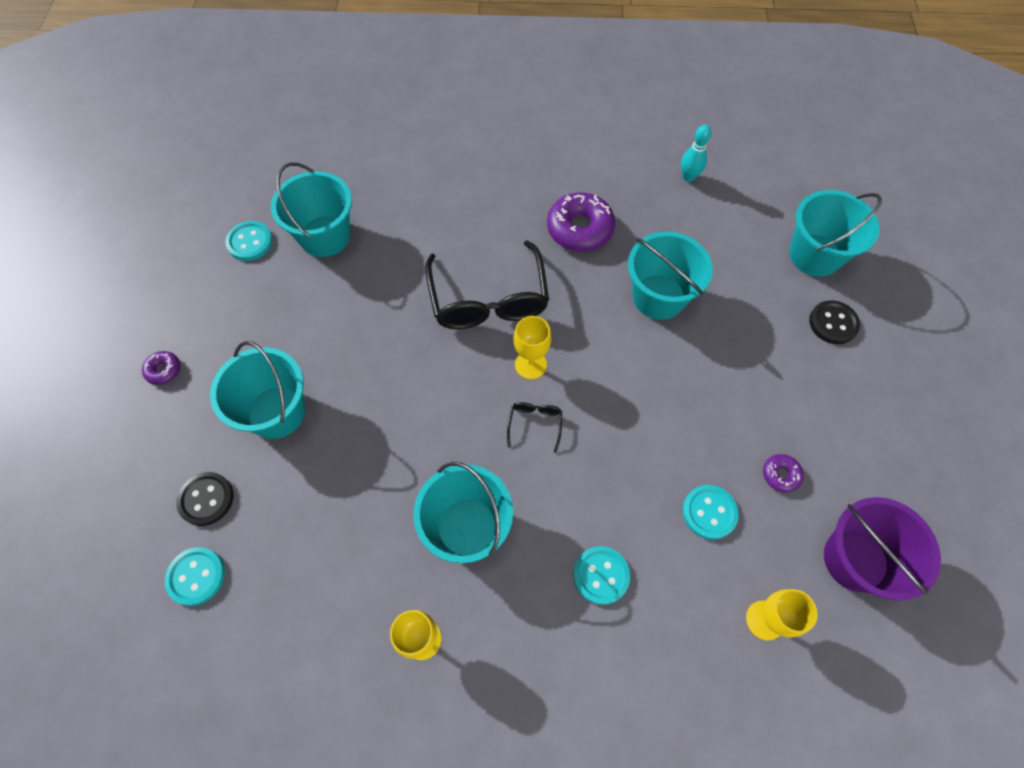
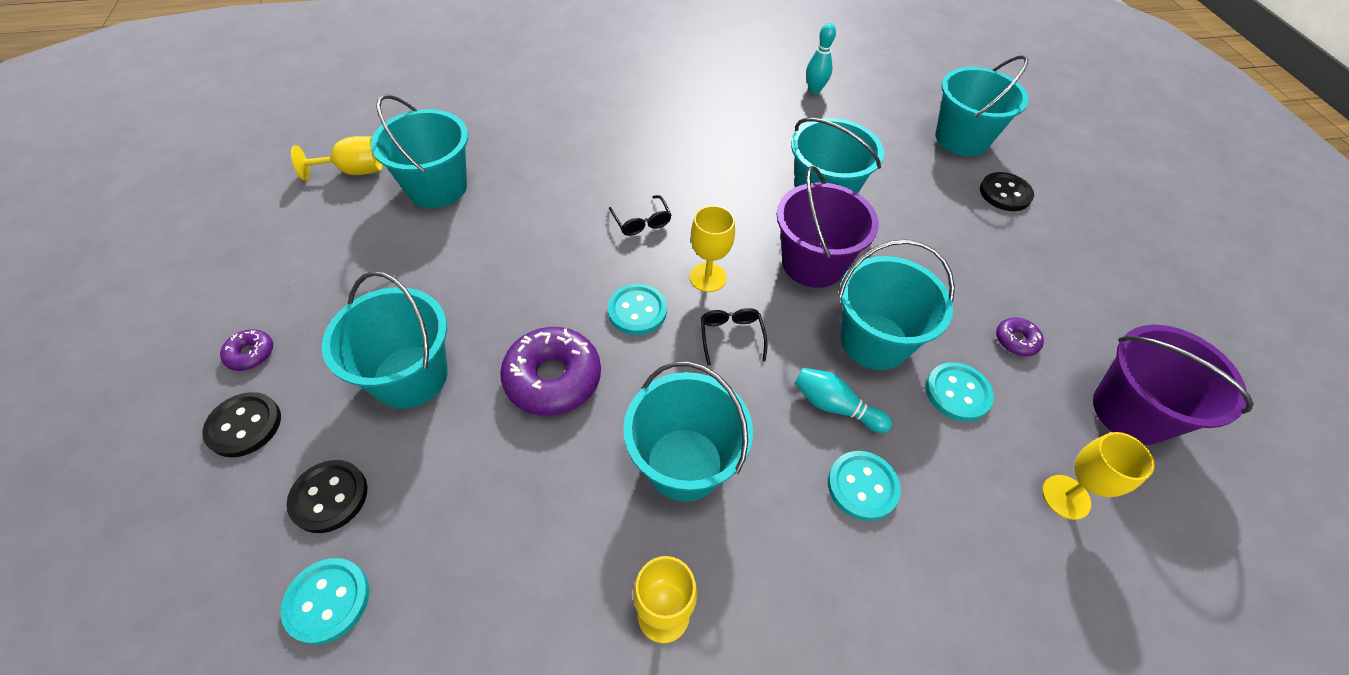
camera: 15 degrees left, 10 degrees down
(154, 430) = (244, 426): none -> black button
(250, 242) = (346, 204): turquoise button -> turquoise button (637, 311)
(260, 209) = (354, 171): none -> yellow goblet
(488, 299) = (641, 222): black glasses -> black glasses, size x0.42
(580, 229) = (720, 146): purple donut -> purple donut (553, 378)
(601, 504) = (835, 406): none -> turquoise bowling pin
(626, 367) = (813, 263): none -> purple bucket
(654, 451) = (874, 341): none -> turquoise bucket

